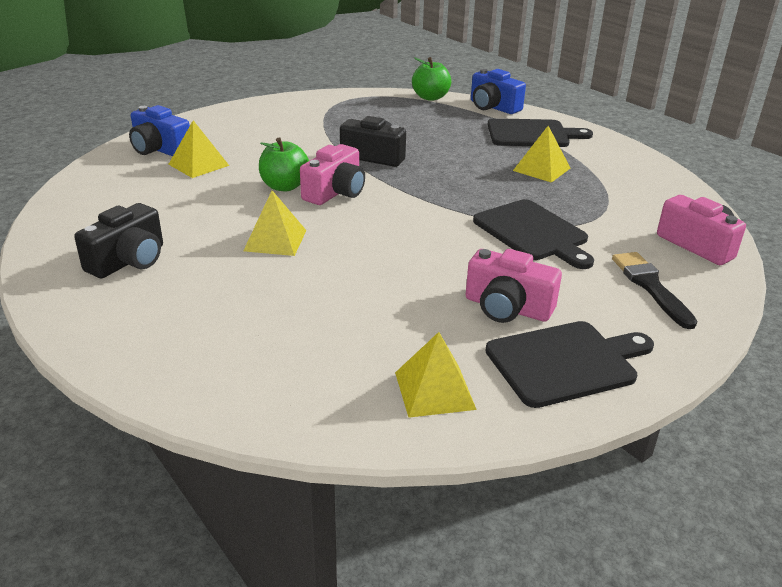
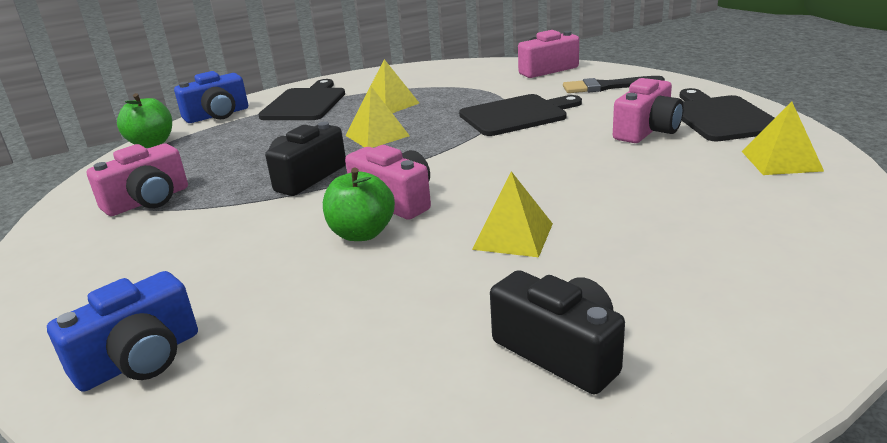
camera: 75 degrees left, 5 degrees down
(198, 165) = (241, 309): yellow pyramid -> yellow pyramid (377, 135)
(335, 115) = (148, 201): none -> pink camera

